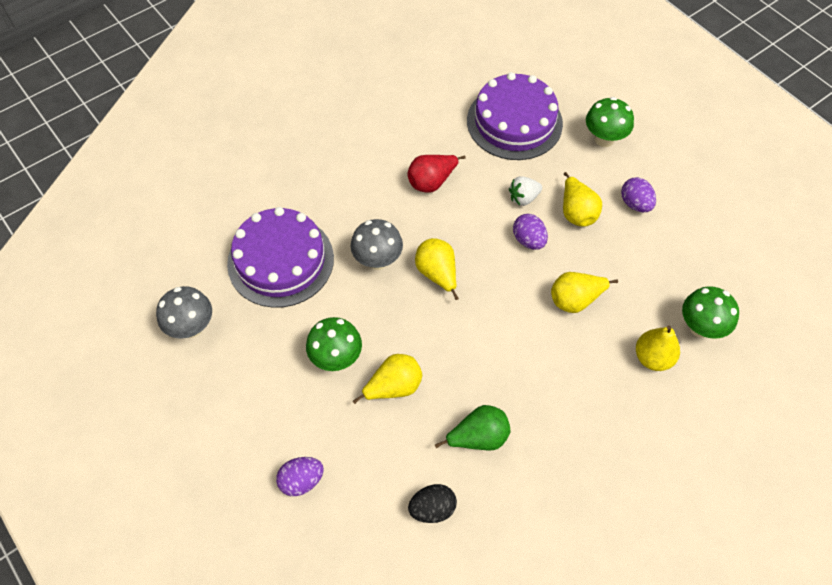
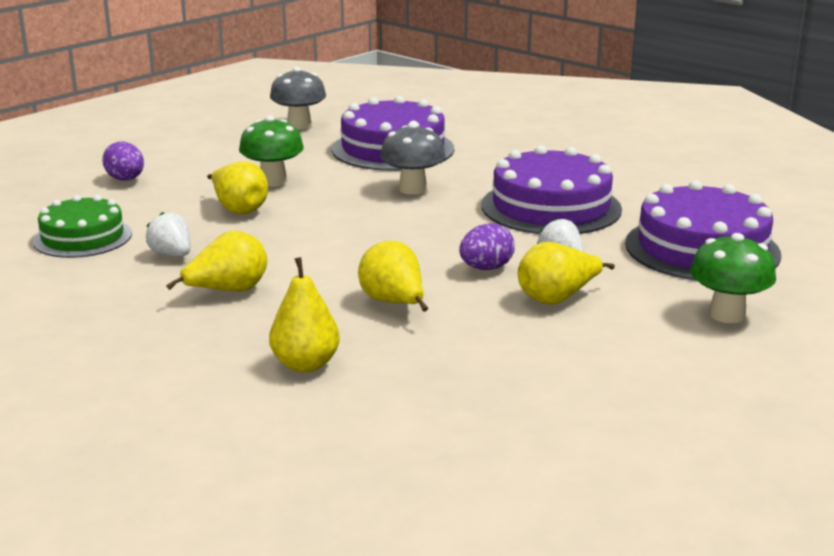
camera: 80 degrees right, 35 degrees down
(432, 182) = (551, 207): red pear -> purple cake
(432, 508) = (83, 237): black egg -> green cake
(437, 274) = (405, 219): yellow pear -> yellow pear (228, 291)
(478, 437) = (172, 255): green pear -> white strawberry
(635, 204) = (604, 344): purple egg -> none
(700, 327) = (373, 406): green mushroom -> none

